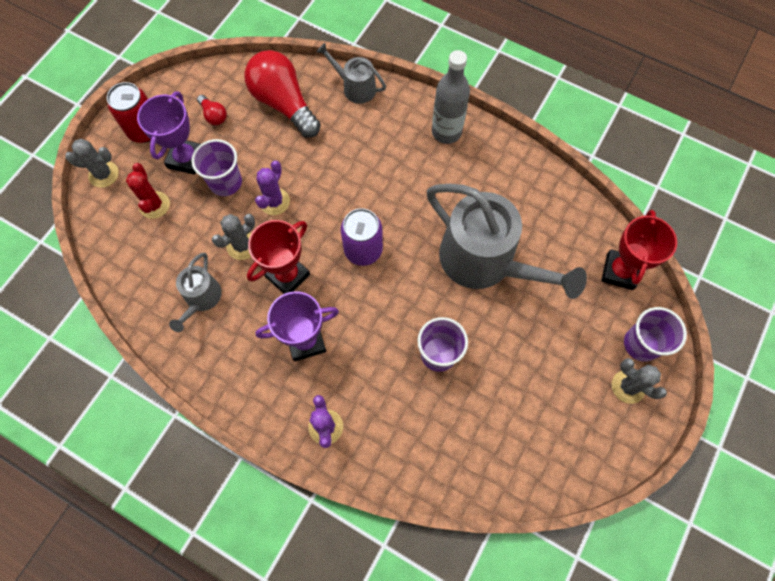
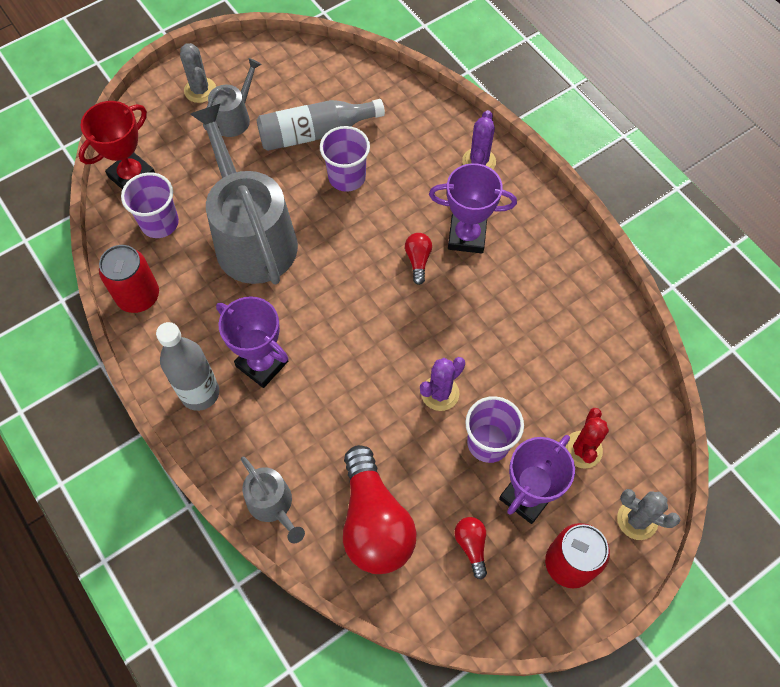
camera: 155 degrees left, 5 degrees down
(201, 298) = (558, 319): grey watering can -> grey watering can (234, 118)
(242, 245) = (496, 357): grey cactus -> none
(287, 275) = (459, 305): red trophy -> none
(338, 300) = (418, 260): none -> red light bulb
(363, 250) = (368, 299): purple can -> none
(415, 168) = (262, 364): none -> purple trophy
(493, 388) = (315, 133): none -> grey bottle
(538, 178) = (138, 296): none -> red can
(641, 344) = (163, 114): purple cup -> purple cup (159, 223)

